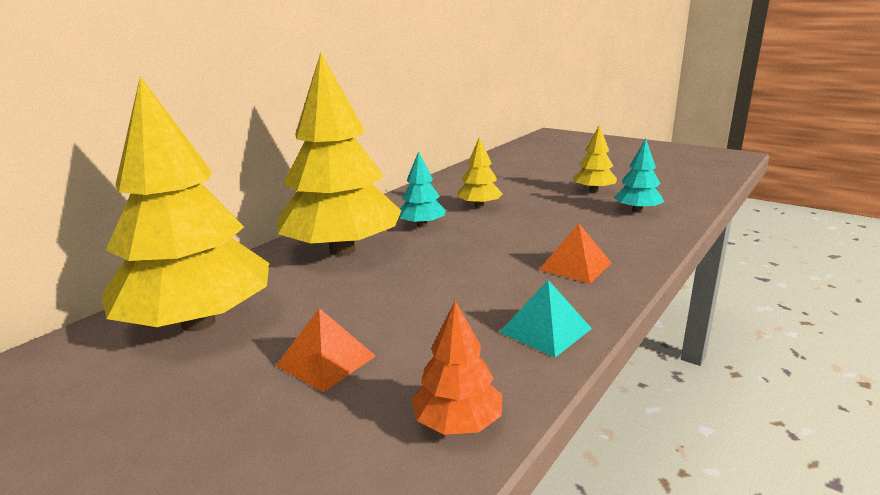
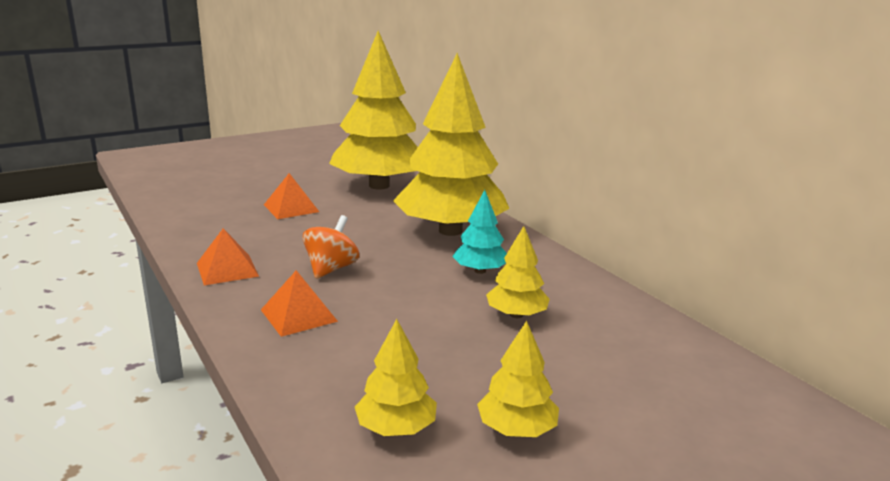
camera: 110 degrees right, 0 degrees up
(457, 422) = (191, 226): orange tree -> none
(481, 278) = (331, 269): none -> orange spinning top
(545, 330) = (227, 269): turquoise pyramid -> orange pyramid
(637, 211) = (396, 428): turquoise tree -> yellow tree

